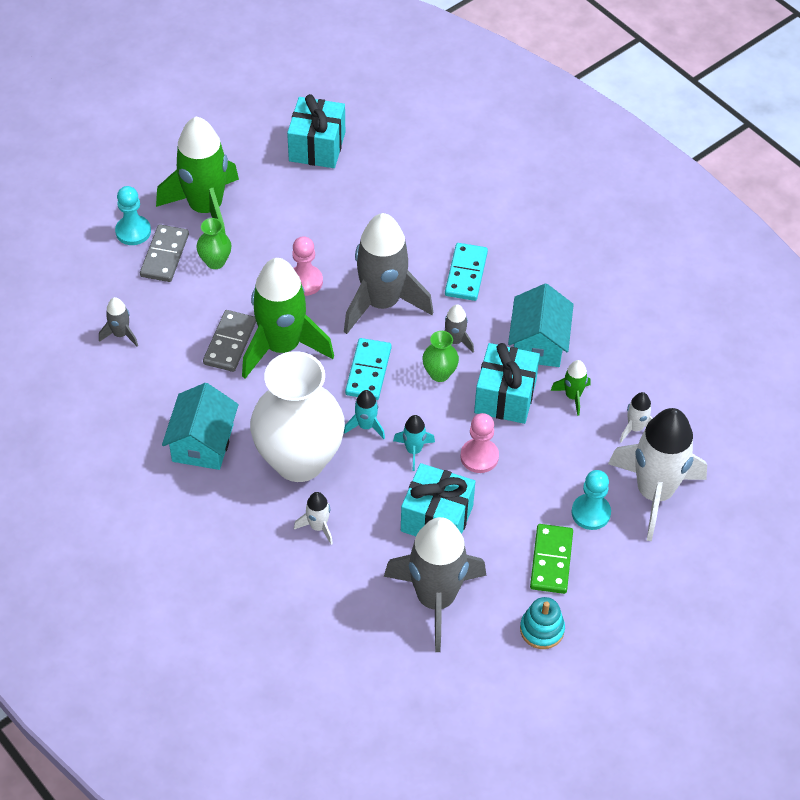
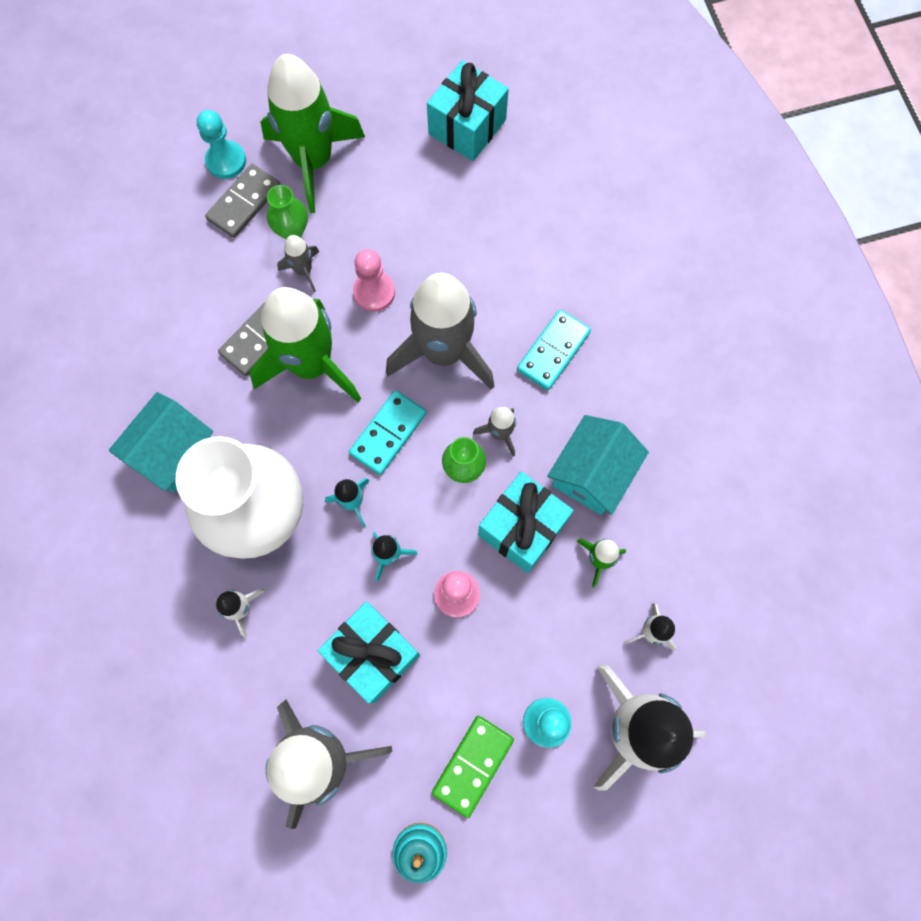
camera: 25 degrees right, 20 degrees up
(121, 334) = (154, 282): grey rocket -> grey rocket (304, 270)

